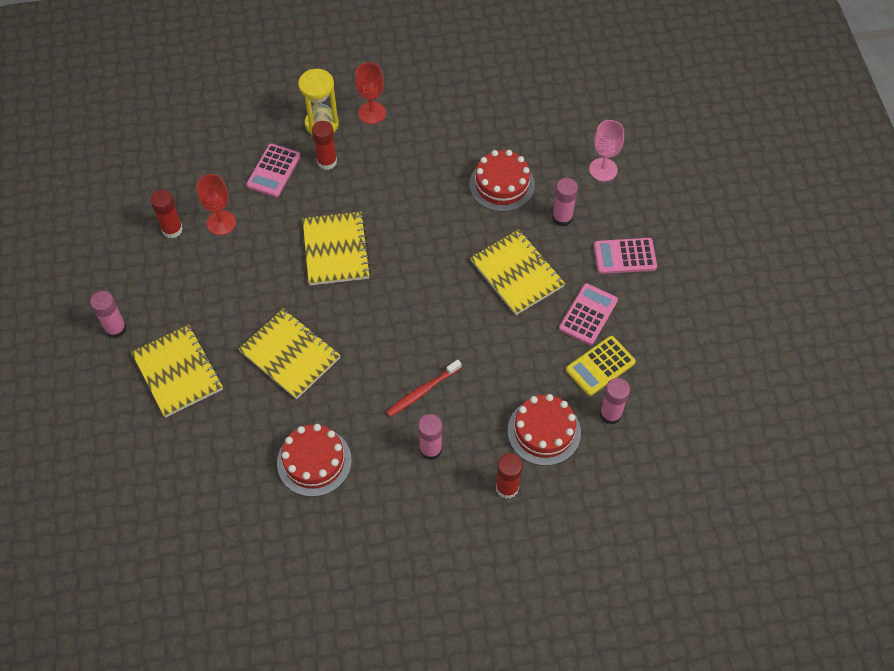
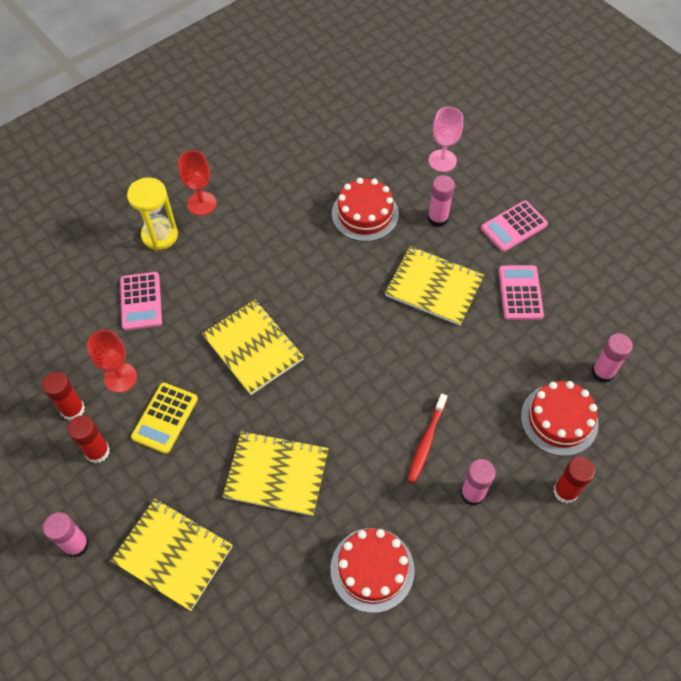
camera: 30 degrees left, 0 degrees up
(327, 161) = (188, 268): red glue stick -> red glue stick (97, 451)
(600, 366) = (563, 334): yellow calculator -> yellow calculator (165, 418)

